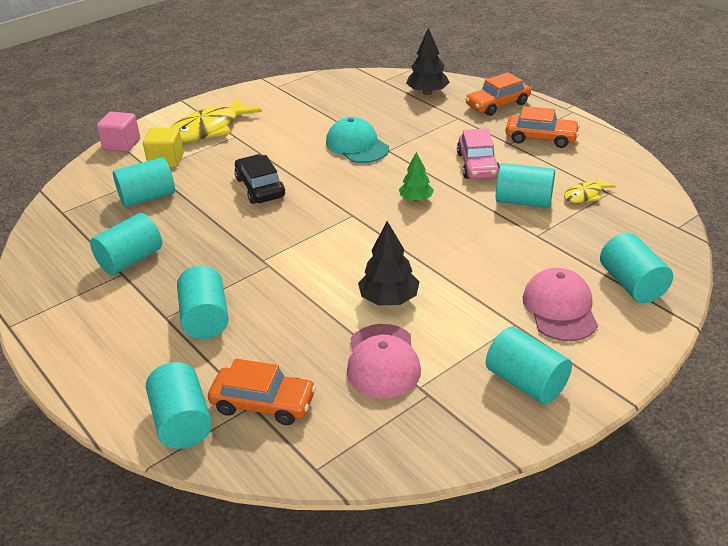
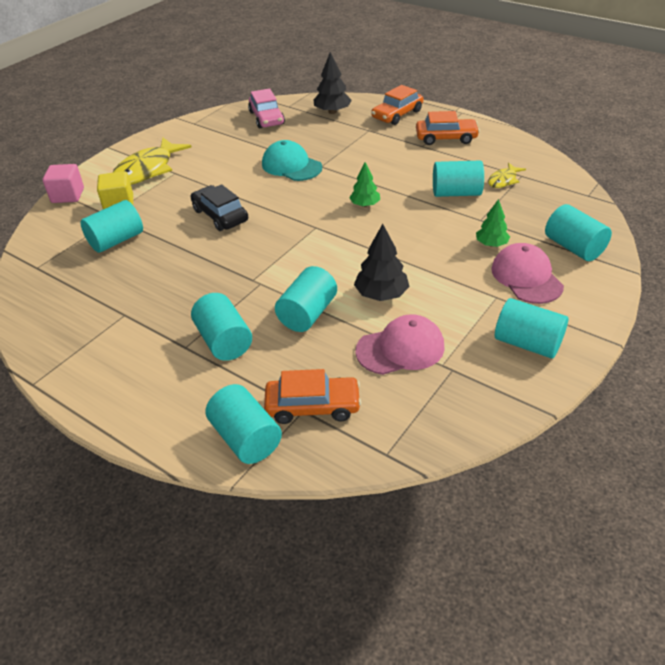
camera: 15 degrees left, 5 degrees up
(130, 260) = (127, 300): turquoise cylinder -> turquoise cylinder (307, 314)
(382, 361) = (400, 349): pink cap -> pink cap turned 90 degrees counterclockwise
(477, 165) = (404, 168): pink car -> pink car (266, 118)
(537, 265) = (491, 244): none -> green tree

